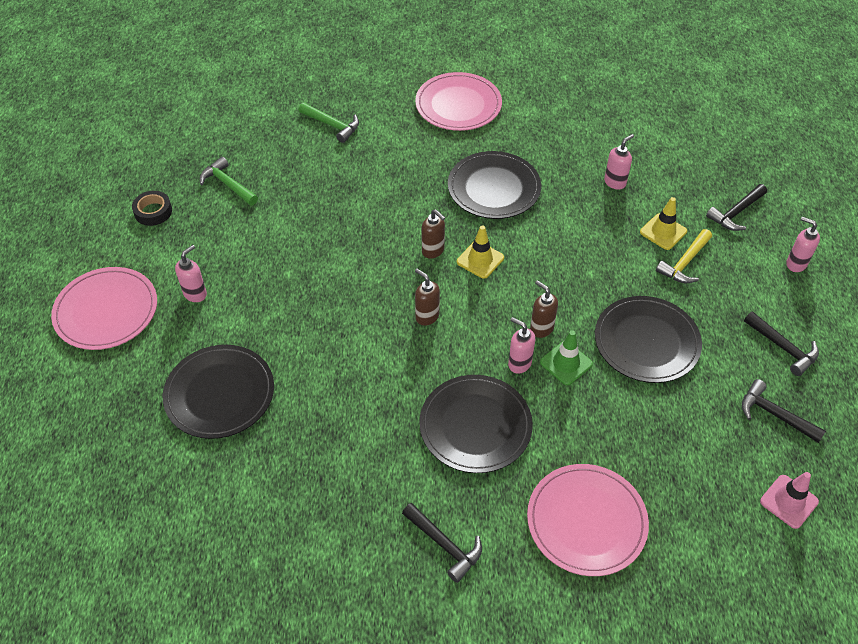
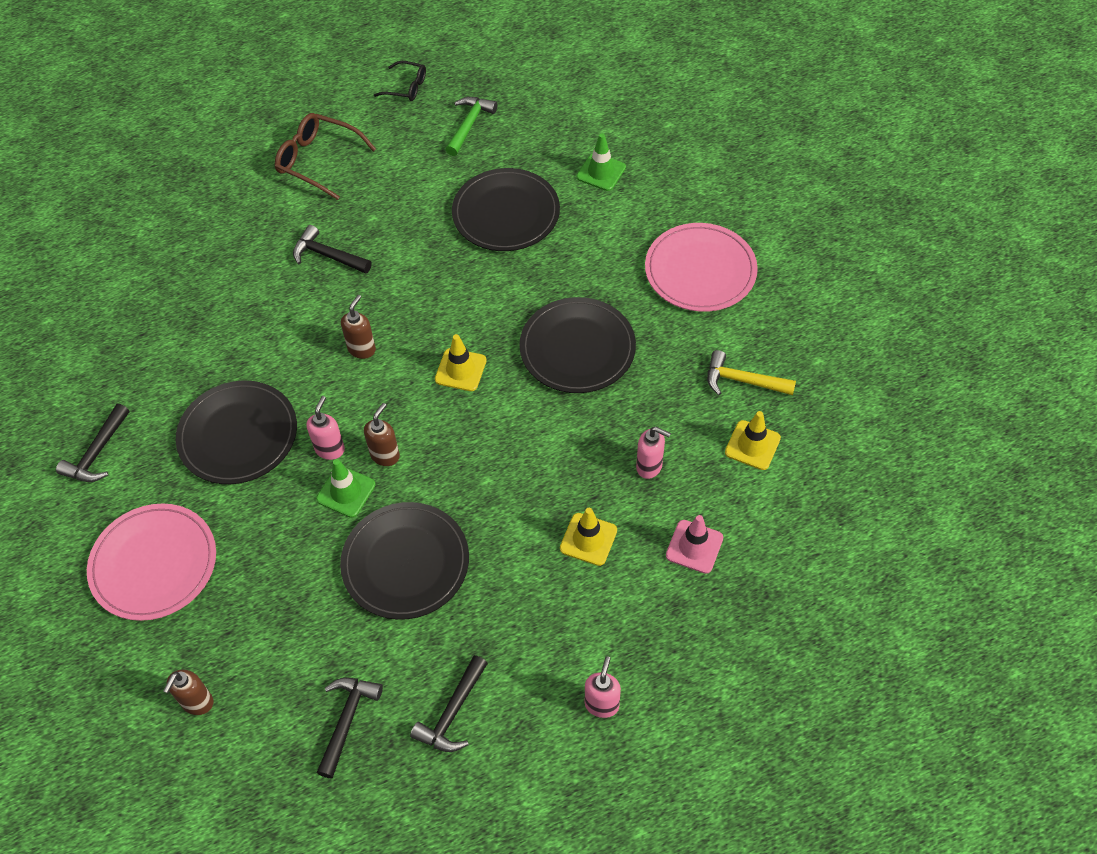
camera: 70 degrees right, 5 degrees up
(106, 311) = (273, 109): pink plate -> none
(153, 211) = (406, 87): black tape -> black glasses
(195, 294) = (318, 161): pink soap dispenser -> brown glasses
(219, 394) = (210, 226): black plate -> black plate (506, 213)
(332, 125) = (601, 172): green hammer -> green traffic cone
(433, 251) = (455, 324): brown soap dispenser -> brown soap dispenser (197, 702)
(618, 128) = (752, 445): none -> yellow traffic cone
(684, 263) = (546, 575): yellow hammer -> yellow hammer (742, 381)
(736, 213) = (662, 615): black hammer -> black hammer (327, 255)
(789, 501) = (231, 756): pink traffic cone -> pink traffic cone (694, 546)

